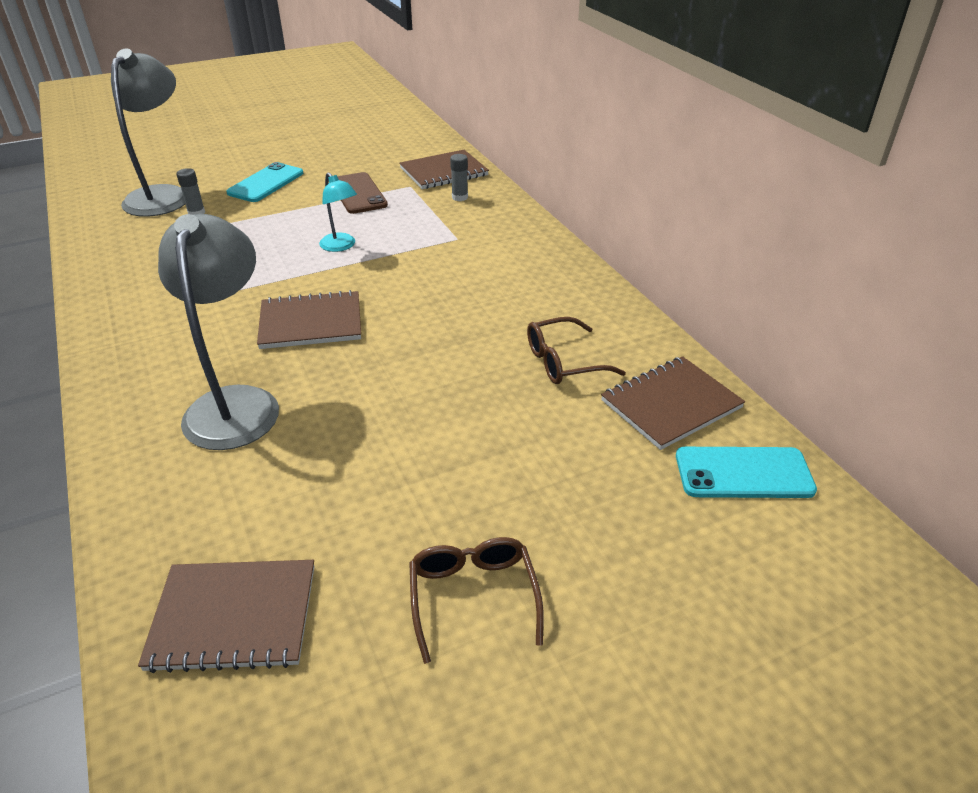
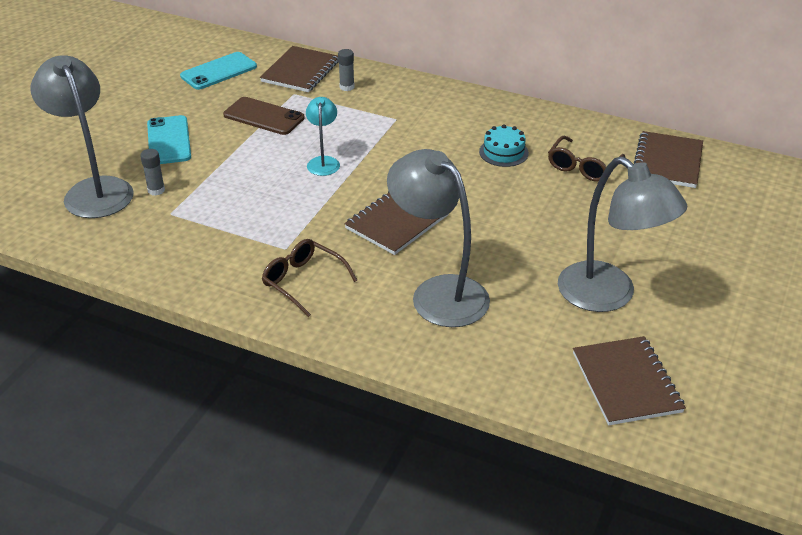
camera: 40 degrees left, 0 degrees up
(234, 616) = (626, 382): brown notebook -> brown notebook turned 60 degrees counterclockwise
(341, 246) = (323, 162): turquoise lamp -> turquoise lamp turned 105 degrees counterclockwise
(374, 508) = (609, 296): none -> grey lamp
(473, 597) = (713, 303): brown glasses -> brown glasses (303, 281)
(505, 310) = (503, 152): none -> turquoise cake
(743, 473) = (743, 178): turquoise phone -> turquoise phone (219, 71)

